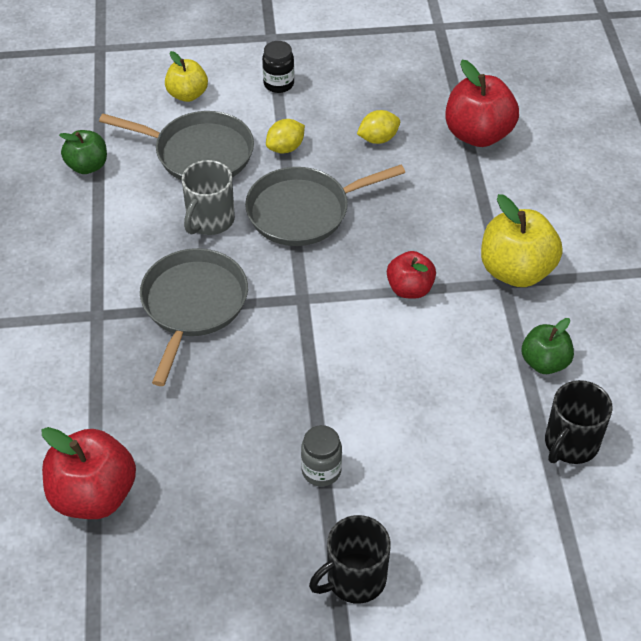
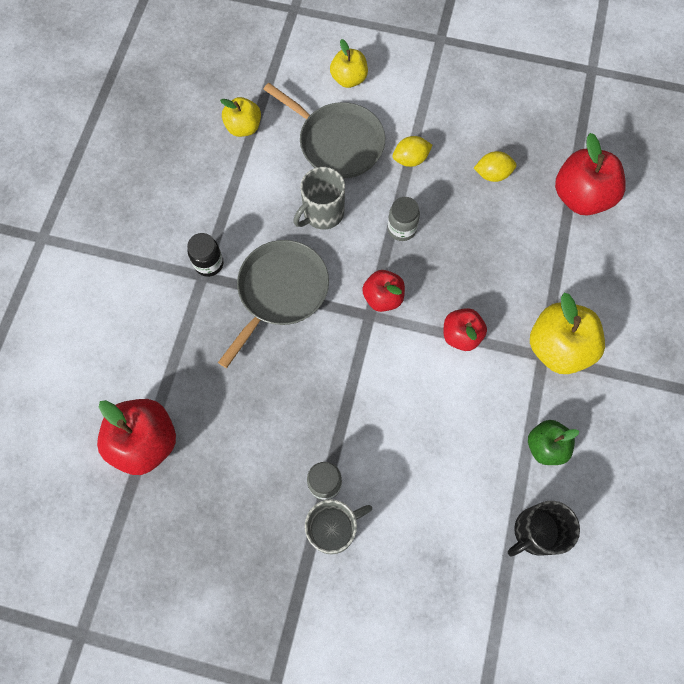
camera: 20 degrees right, 20 degrees up
(87, 166) = (243, 127): green apple -> yellow apple
(278, 84) = (429, 91): black jar -> black jar (209, 264)
(303, 211) = (401, 229): grey pan -> grey jar
(310, 278) = (383, 297): none -> red apple
(350, 511) = (333, 528): none -> grey mug
(354, 579) = (314, 591): black mug -> none

